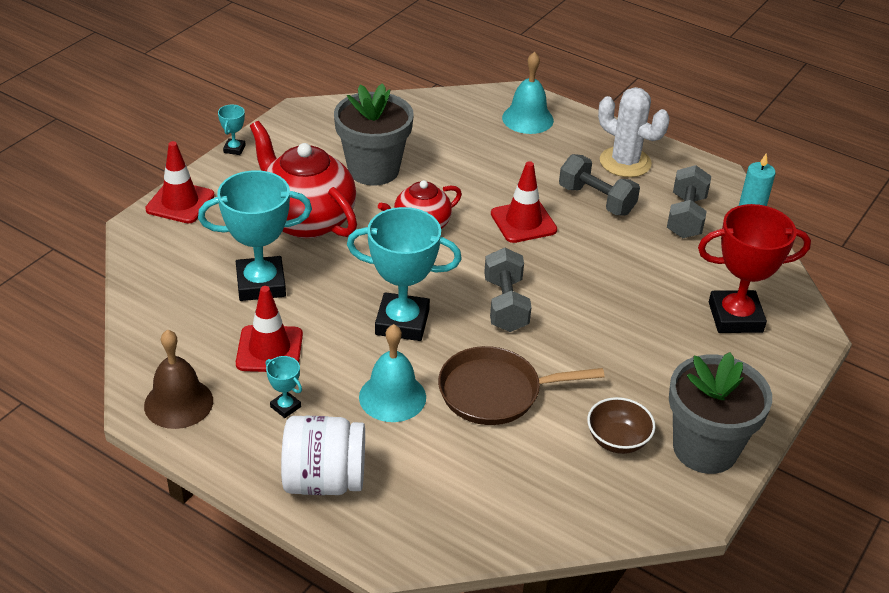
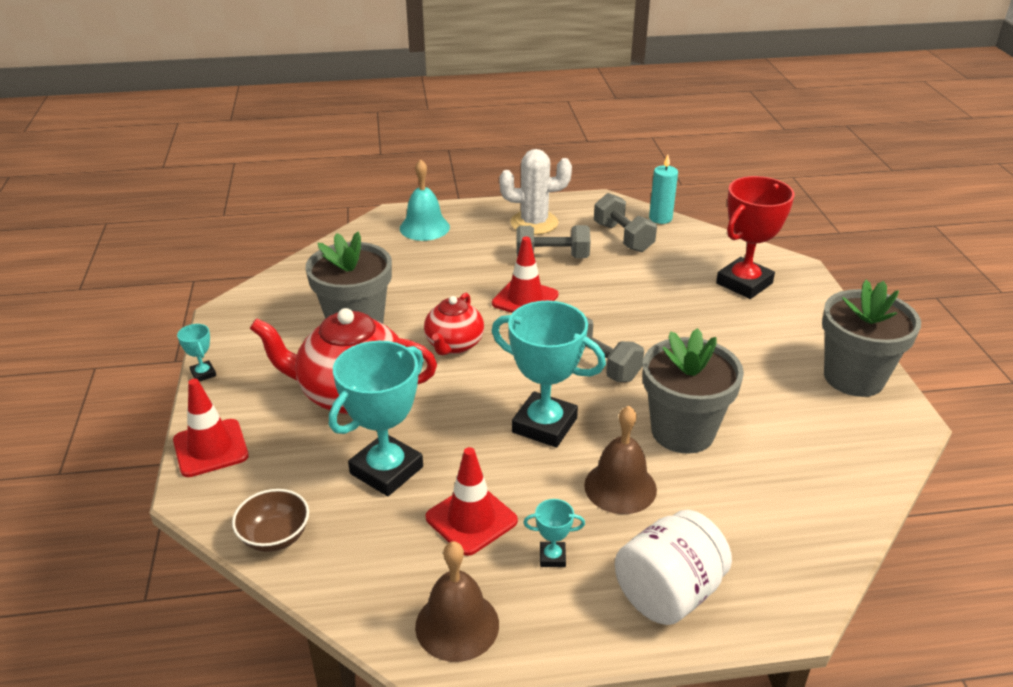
camera: 40 degrees left, 5 degrees down
(392, 397) = (620, 487): turquoise bell -> brown bell
(402, 322) = (544, 425): turquoise trophy -> turquoise trophy turned 60 degrees clockwise
(495, 392) = (682, 431): brown pan -> grey flower pot
(617, 440) = (802, 409): brown bowl -> brown bowl (275, 537)

